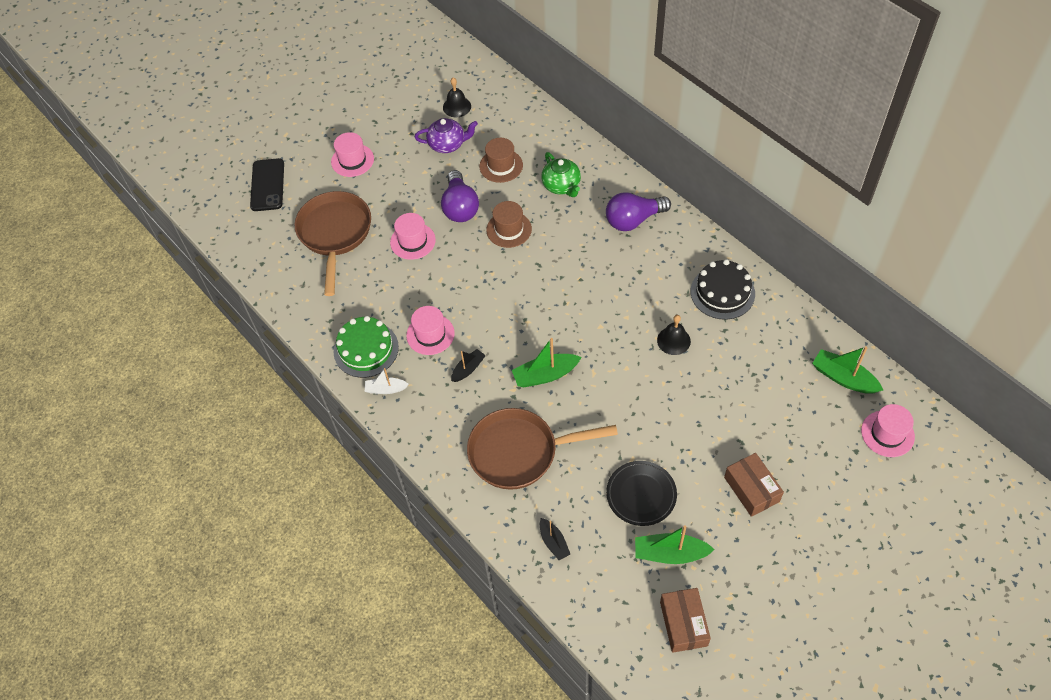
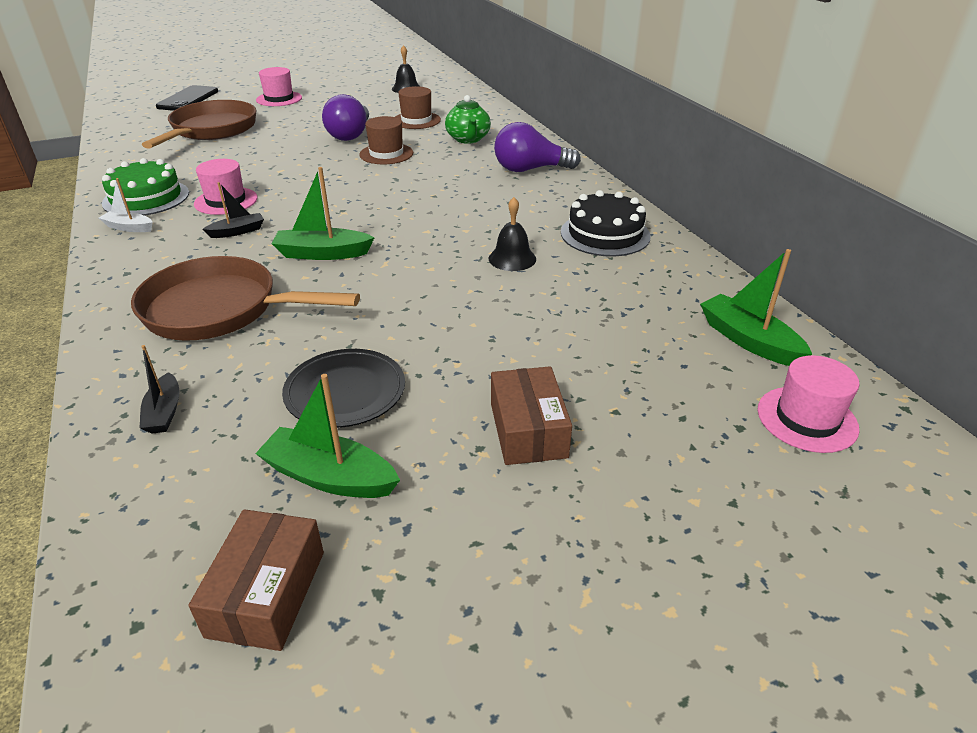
camera: 15 degrees right, 20 degrees down
(413, 241) = (280, 145): pink hat -> none
(447, 144) = (376, 104): purple teapot -> none

